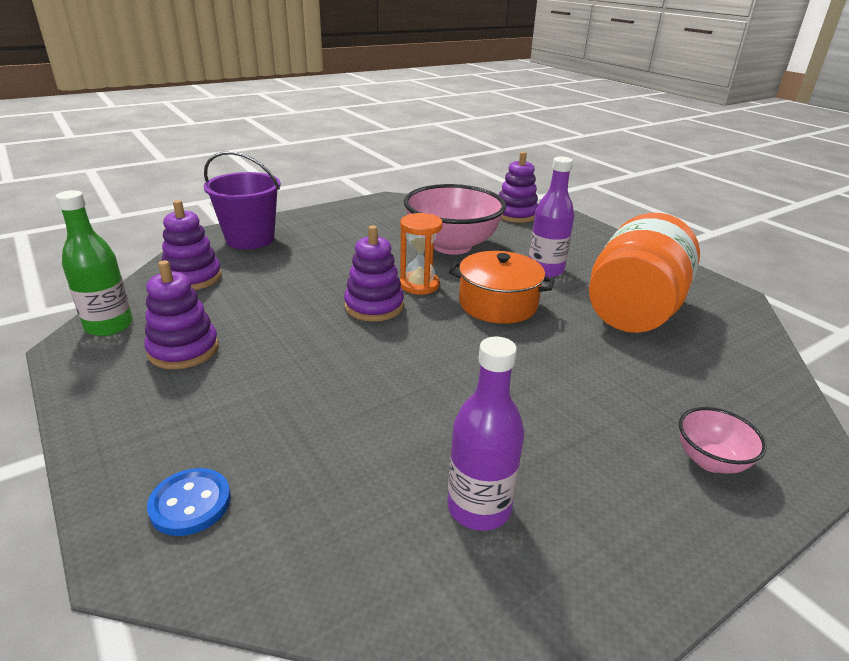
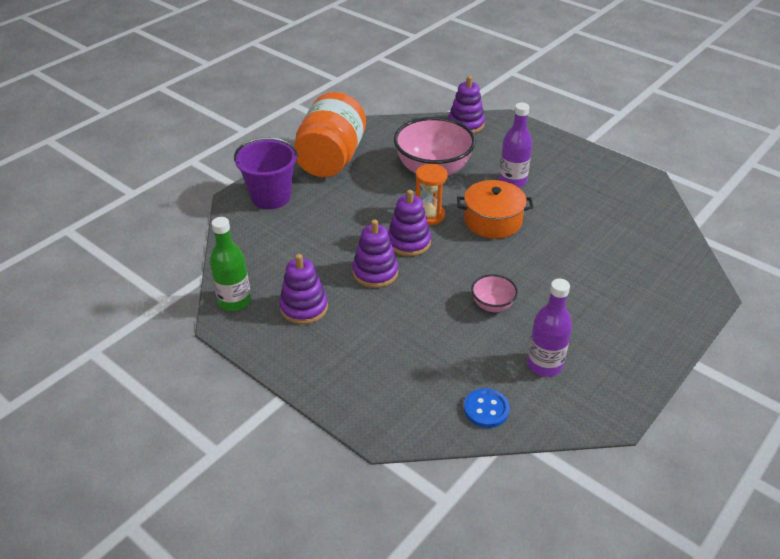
camera: 15 degrees left, 10 degrees up
(190, 503) = (390, 401): blue button -> blue button (486, 409)
(193, 278) = (258, 245): purple stacking toy -> purple stacking toy (375, 272)
(634, 310) = (585, 206): orange jar -> orange jar (331, 159)
(710, 461) = (655, 308): pink bowl -> pink bowl (492, 305)

